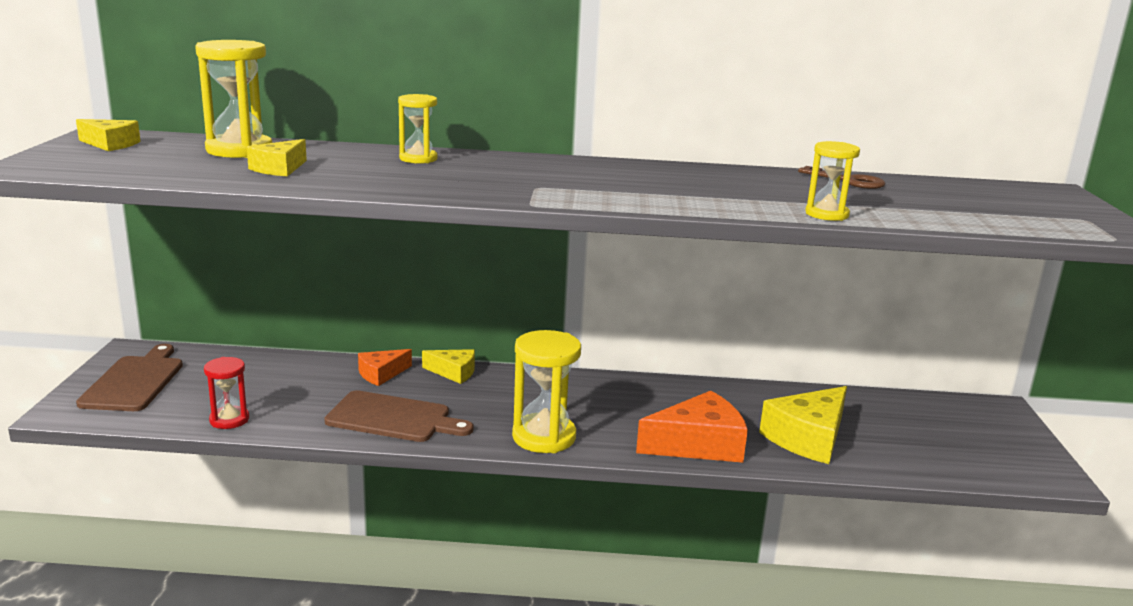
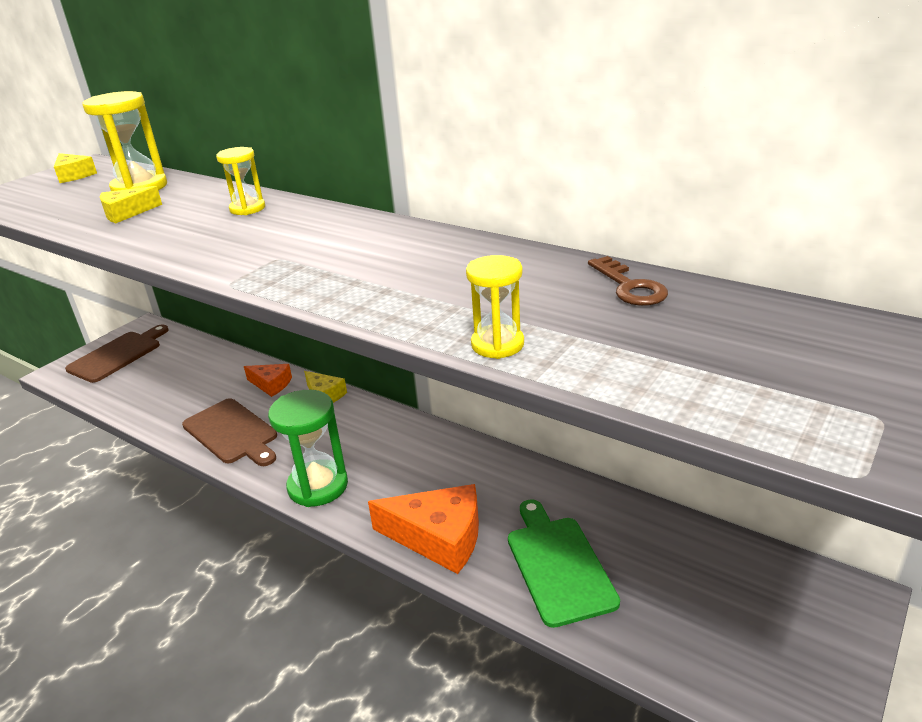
camera: 35 degrees right, 10 degrees up
(229, 420) = (132, 405): red hourglass -> none
(381, 374) = (271, 384): orange cheese -> orange cheese turned 150 degrees counterclockwise
(544, 437) = (318, 486): yellow hourglass -> green hourglass
(808, 438) = (558, 565): yellow cheese -> green cutting board

